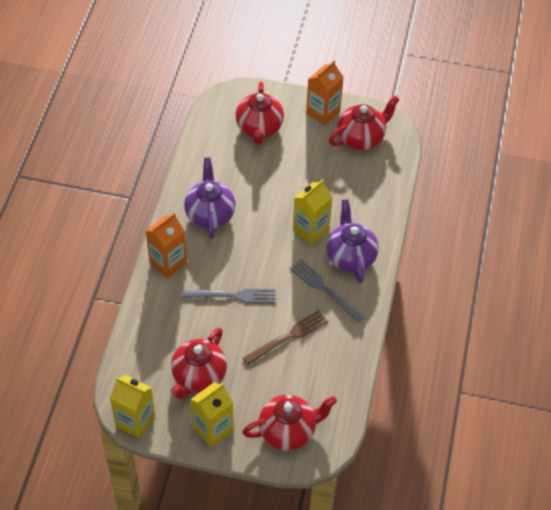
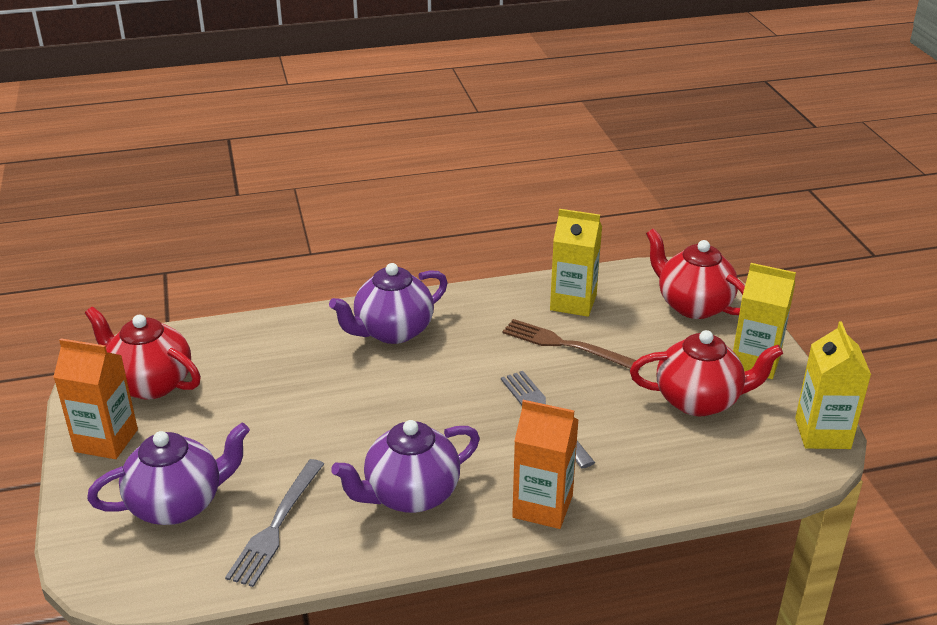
camera: 115 degrees left, 20 degrees down
(259, 128) = (178, 504): red teapot -> purple teapot
(311, 230) = (369, 379): yellow carton -> yellow carton (573, 302)
(324, 289) = (463, 337): grey fork -> grey fork (276, 525)

